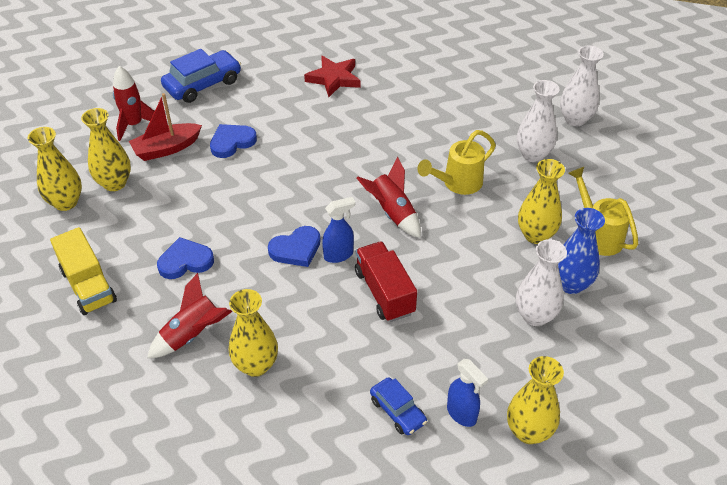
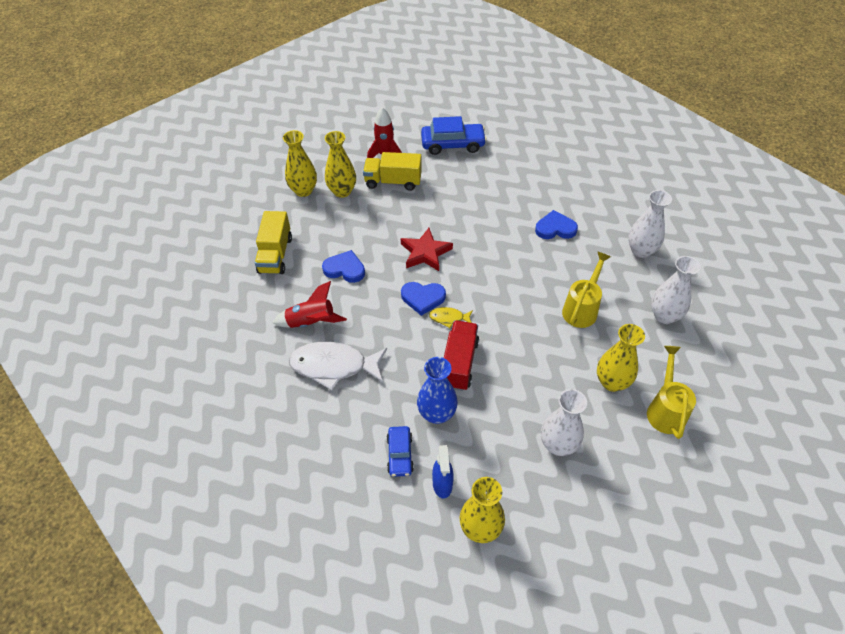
camera: 35 degrees right, 5 degrees up
(166, 148) = (393, 182): red boat -> yellow truck
(232, 142) = (439, 197): blue heart -> blue heart (555, 228)
(256, 365) = (334, 366): yellow vase -> white fish
(334, 79) = (551, 181): red star -> red star (425, 252)
(339, 255) = (449, 318): blue spray bottle -> yellow fish
(392, 213) = (512, 307): red rocket -> none
(457, 183) = (582, 309): yellow watering can -> yellow watering can turned 120 degrees clockwise
(571, 284) = (608, 437): blue vase -> blue vase (437, 414)
(575, 119) = (727, 304): white vase -> white vase (641, 251)

